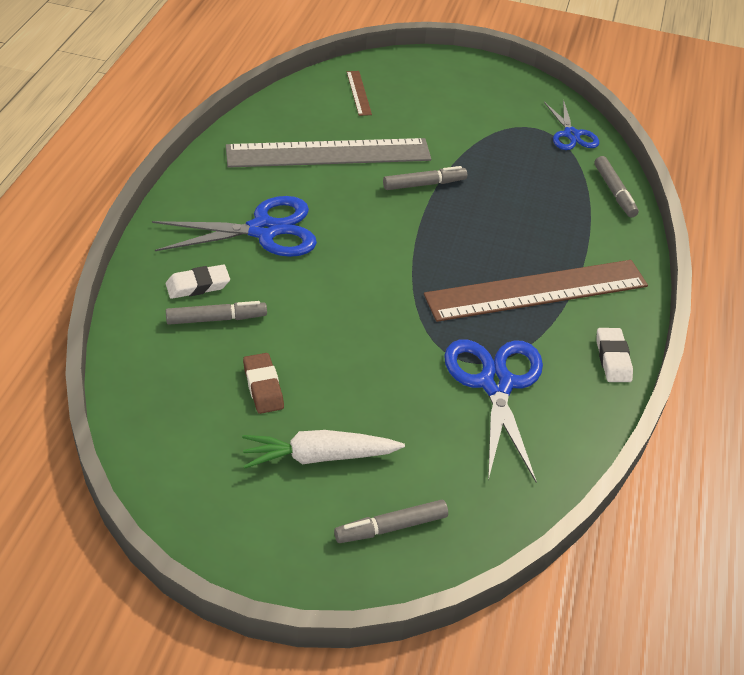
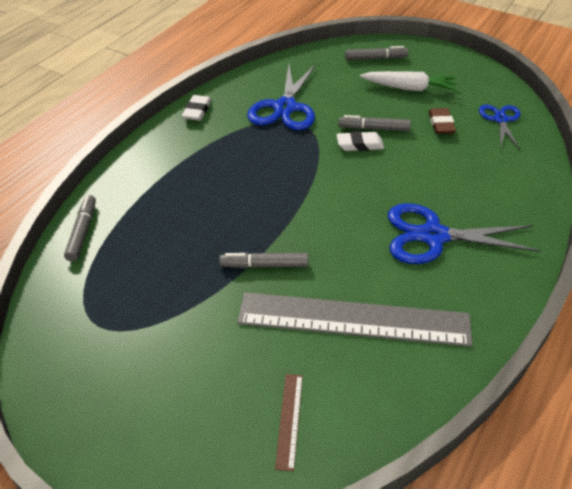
camera: 160 degrees left, 0 degrees up
(198, 285) = (491, 195): white eraser -> white eraser (359, 145)
(216, 319) = (474, 168): grey marker -> grey marker (374, 128)
(536, 290) = (219, 158): brown ruler -> none
(571, 135) = (65, 308): blue scissors -> blue scissors (501, 119)

